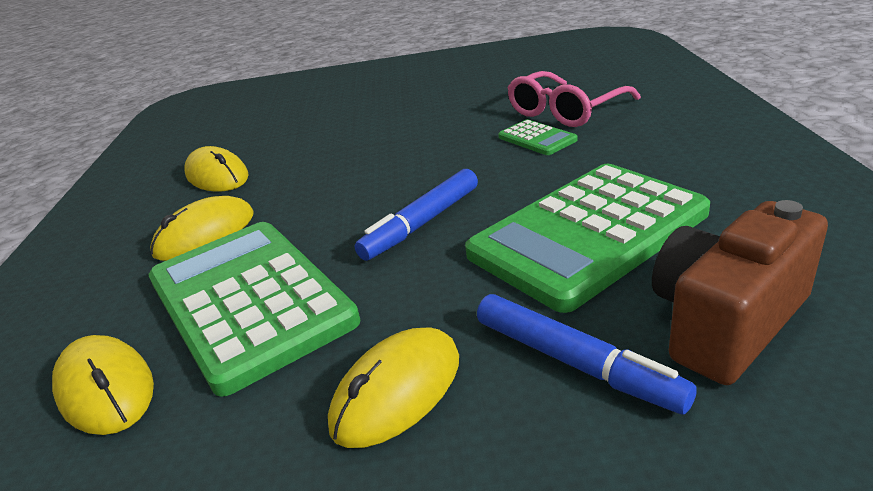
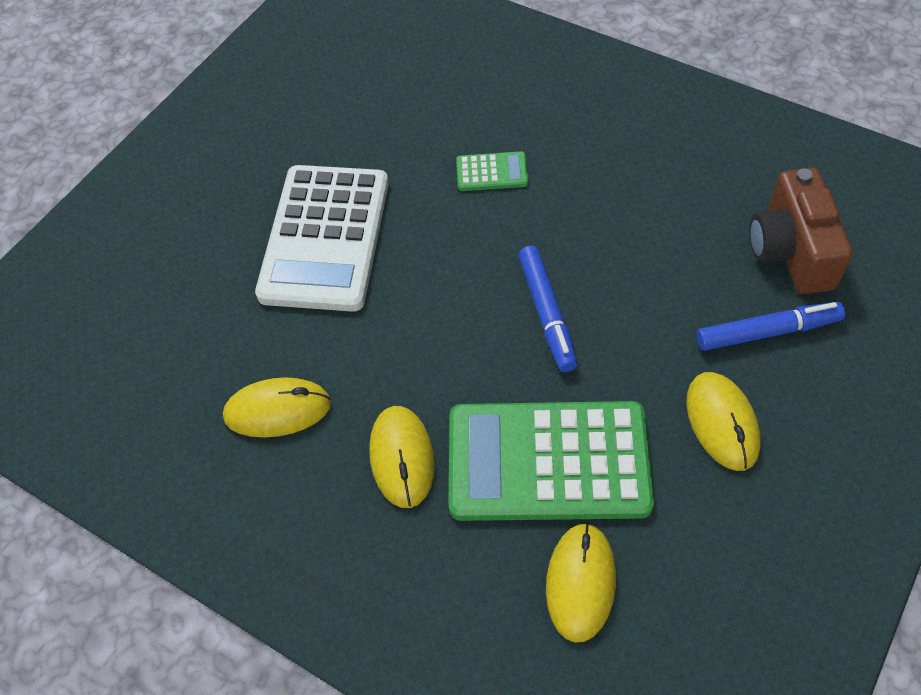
camera: 55 degrees left, 25 degrees up
(106, 388) = (580, 583): yellow mouse -> yellow mouse turned 75 degrees counterclockwise
(385, 124) = (325, 238): none -> white calculator
(565, 111) = (464, 124): pink glasses -> none
(588, 234) = (656, 242): green calculator -> none

